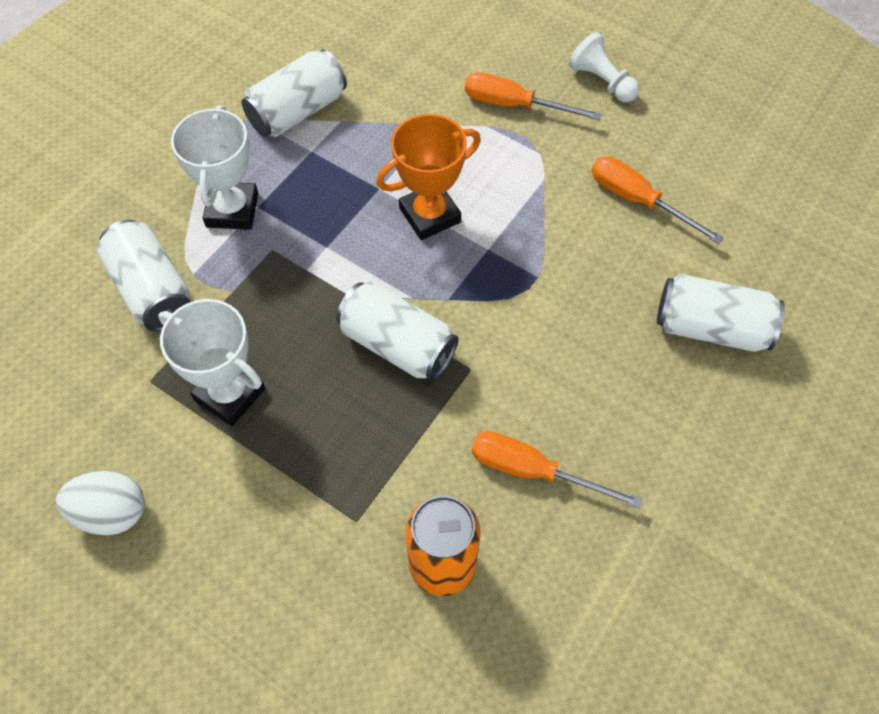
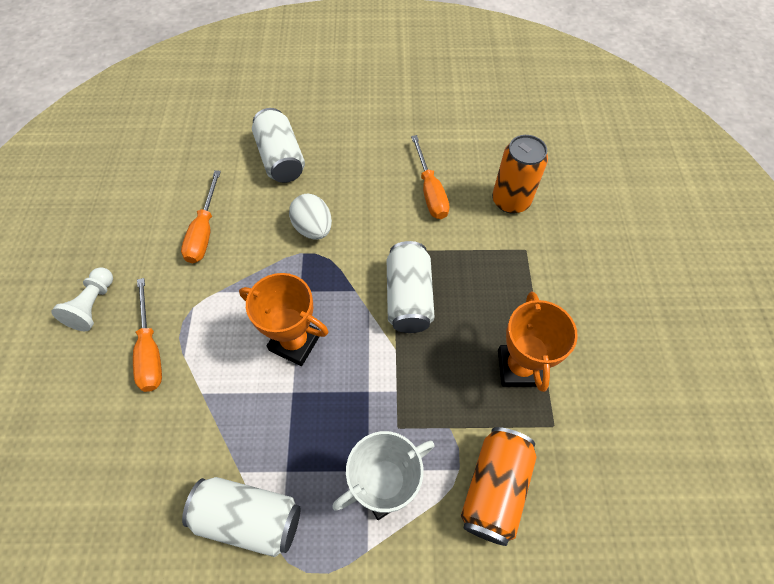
camera: 125 degrees left, 0 degrees up
(111, 513) = (640, 374): white egg -> white egg (313, 228)
(152, 290) = (494, 488): white can -> orange can
(230, 394) = (518, 368): white trophy -> orange trophy

